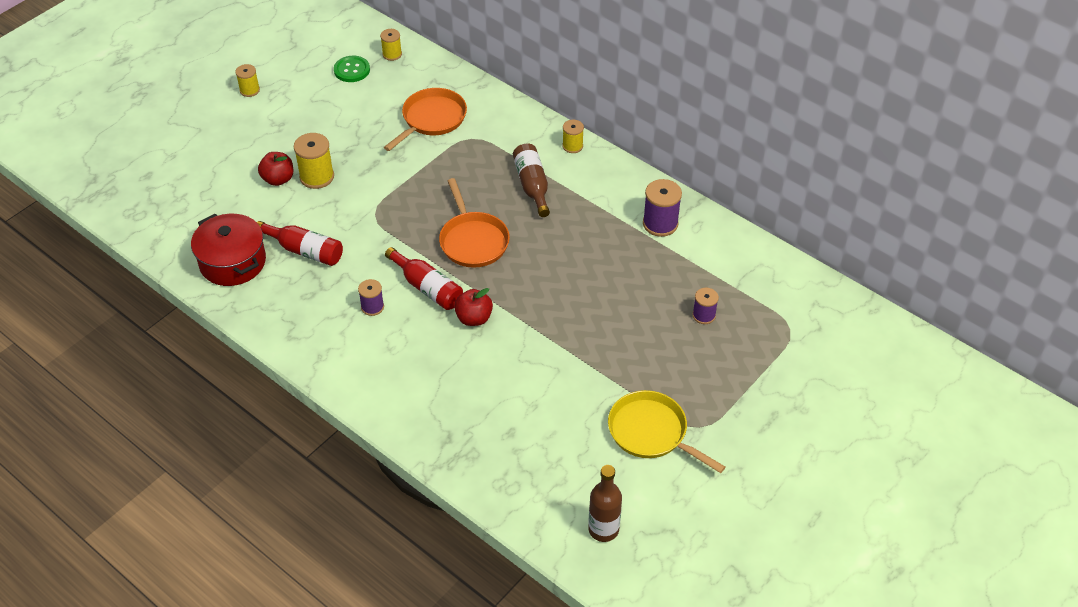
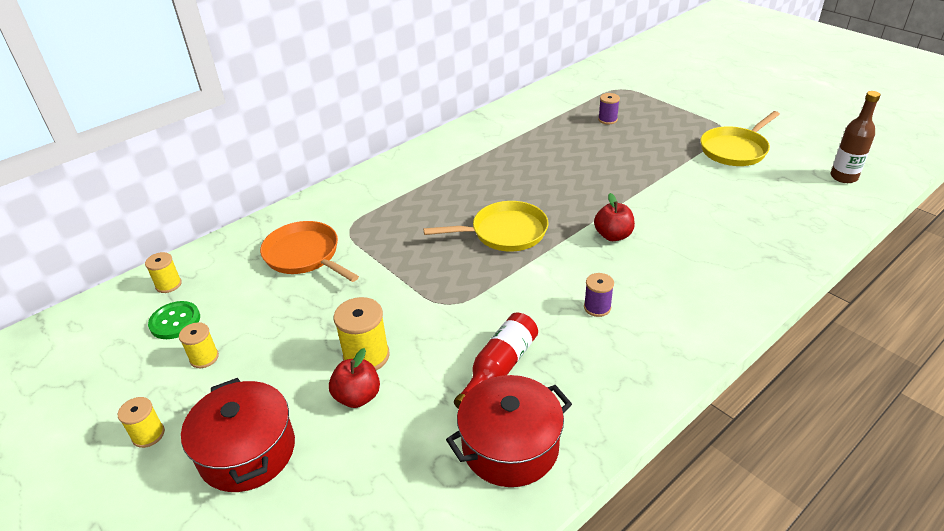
camera: 80 degrees left, 10 degrees down
(234, 137) = (247, 451): none -> red pot
(427, 287) = (569, 265): red bottle -> none
(473, 241) = (504, 232): orange pan -> yellow pan
(532, 185) = (434, 193): brown bottle -> none
(572, 146) = (388, 168): yellow spool -> yellow spool (204, 358)
(660, 224) = (501, 131): purple spool -> none

